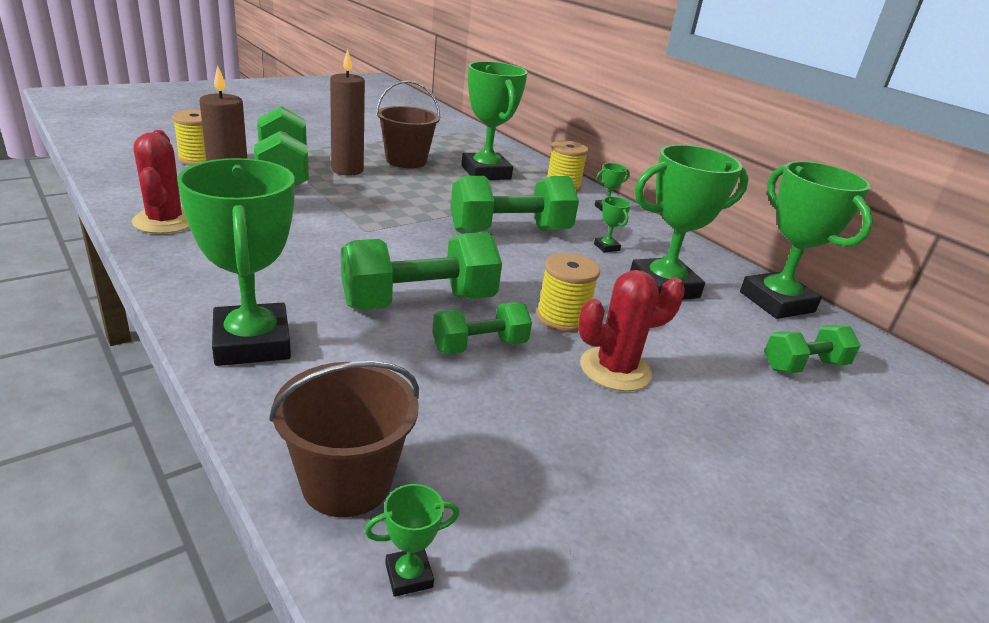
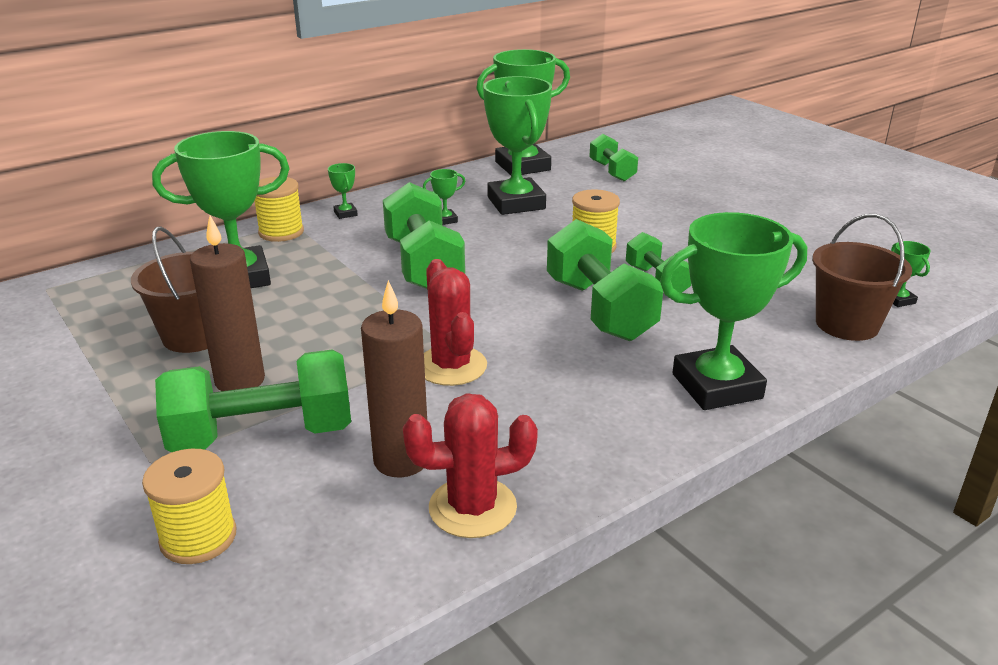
camera: 85 degrees left, 0 degrees up
(615, 369) = (656, 231): red cactus -> red cactus (451, 366)

